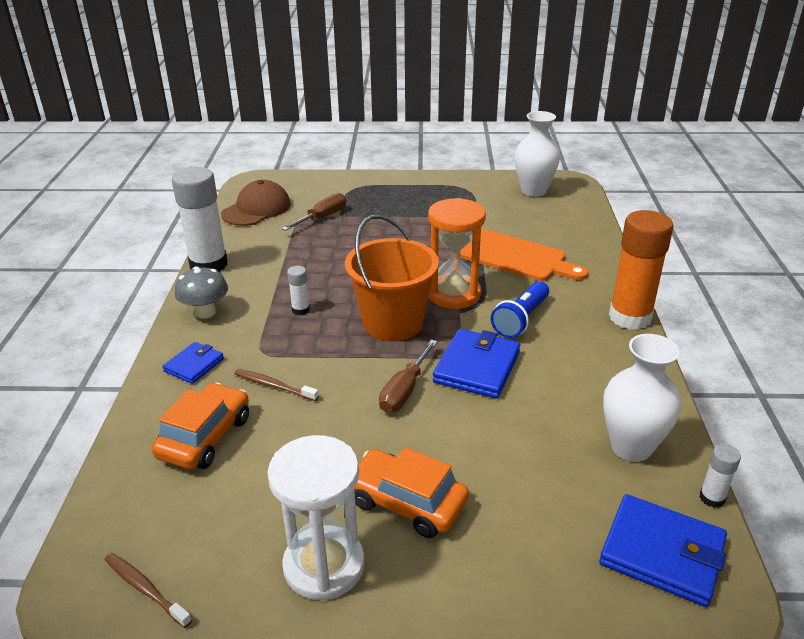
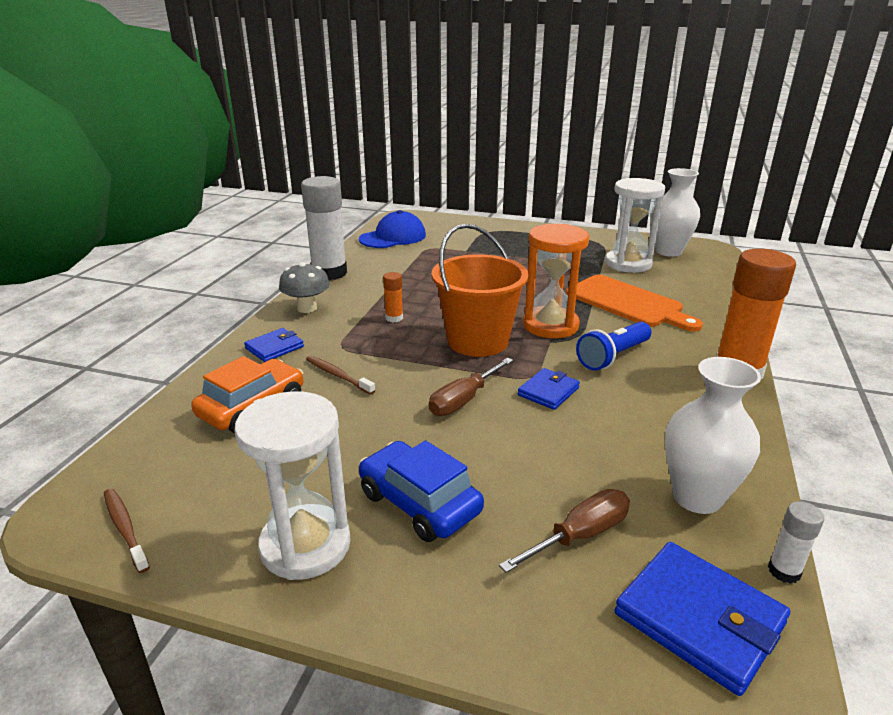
camera: 15 degrees right, 5 degrees down
(256, 209) = (393, 237): brown cap -> blue cap
(300, 310) = (394, 318): white glue stick -> orange glue stick
(322, 218) = (449, 250): brown screwdriver -> brown screwdriver (579, 536)
(407, 502) = (419, 503): orange car -> blue car
(477, 367) = (548, 391): blue wallet -> blue wallet, size x0.59
(501, 211) = (628, 264): none -> white hourglass

